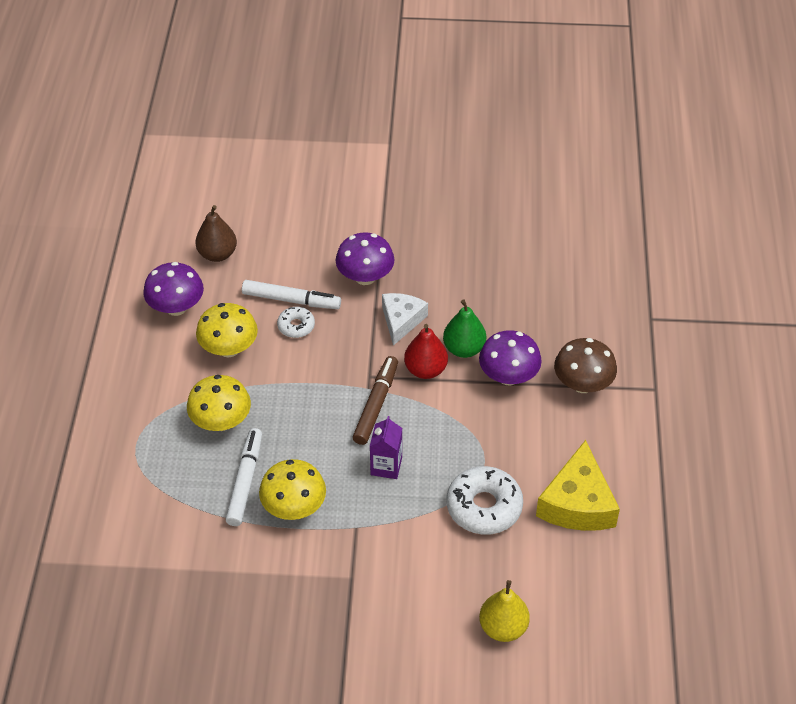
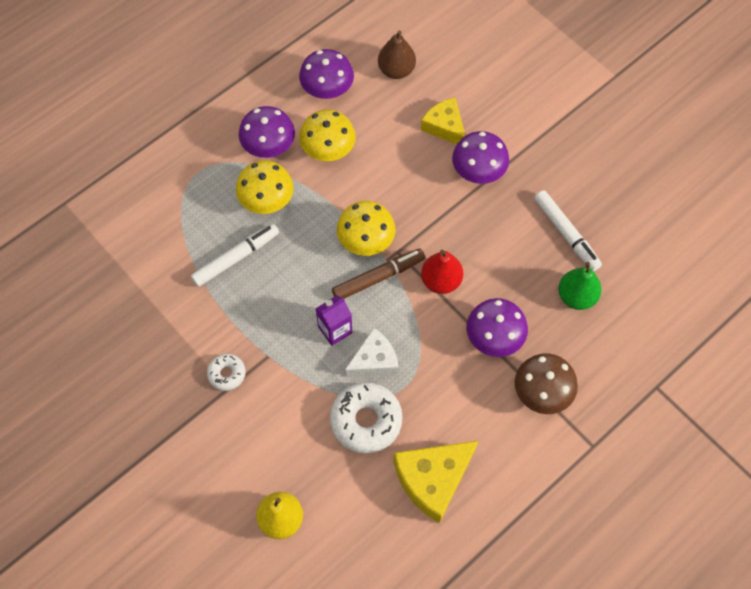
camera: 45 degrees right, 15 degrees up
(175, 382) = (269, 146): none -> purple mushroom
(291, 300) = (408, 147): white marker -> white marker (566, 234)
(294, 507) = (245, 305): yellow mushroom -> yellow mushroom (366, 241)
(296, 326) = (389, 170): white donut -> white donut (227, 374)
(303, 265) = (444, 126): none -> yellow cheese
(401, 320) = (466, 228): white cheese -> white cheese (374, 360)
(464, 349) = (486, 288): green pear -> green pear (576, 296)

